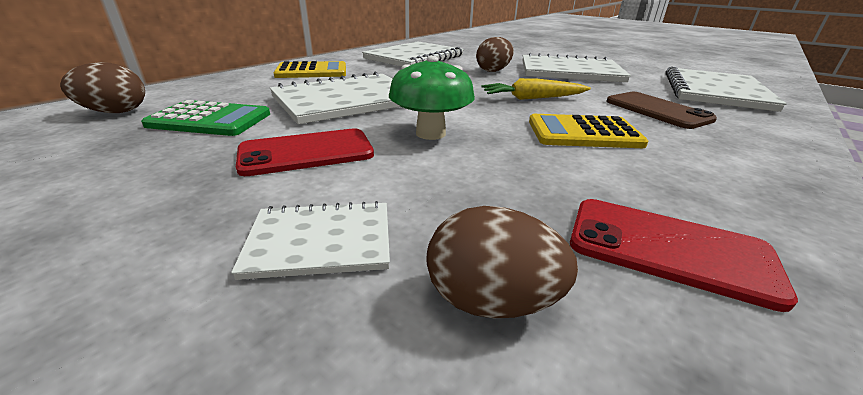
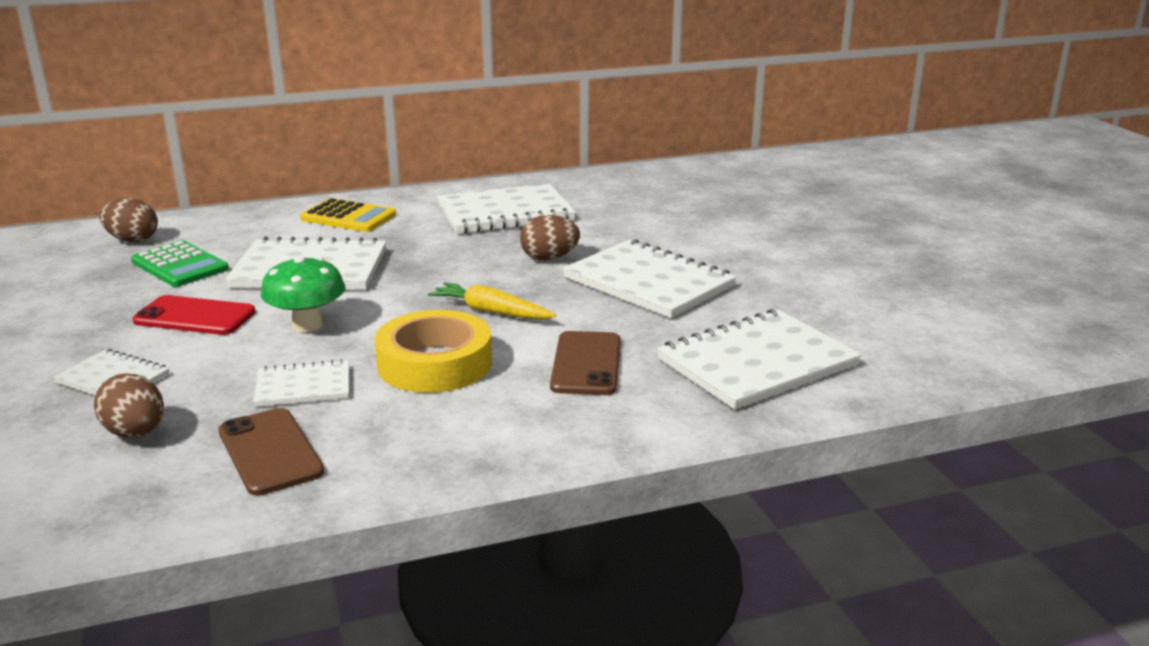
camera: 35 degrees right, 5 degrees down
(539, 177) = (303, 386): none -> white notebook
(583, 133) = (434, 363): yellow calculator -> yellow tape
(668, 249) = (270, 452): red phone -> brown phone

